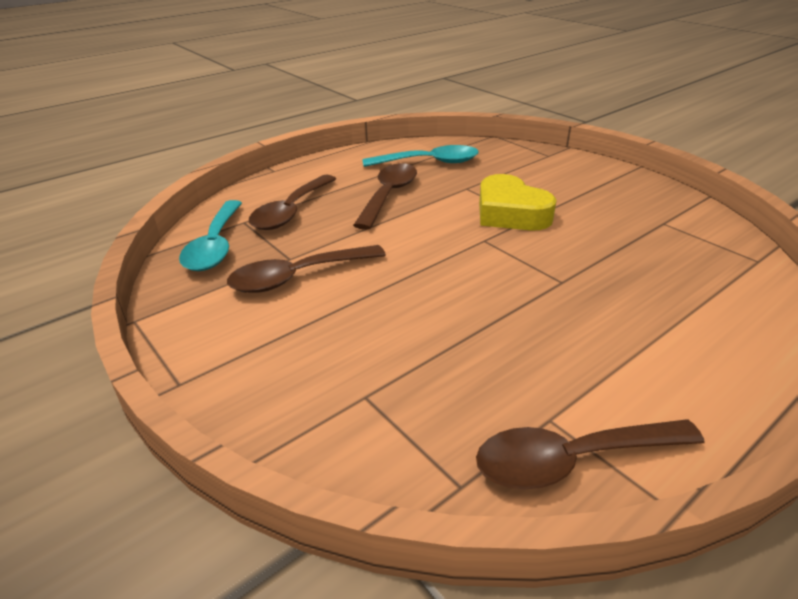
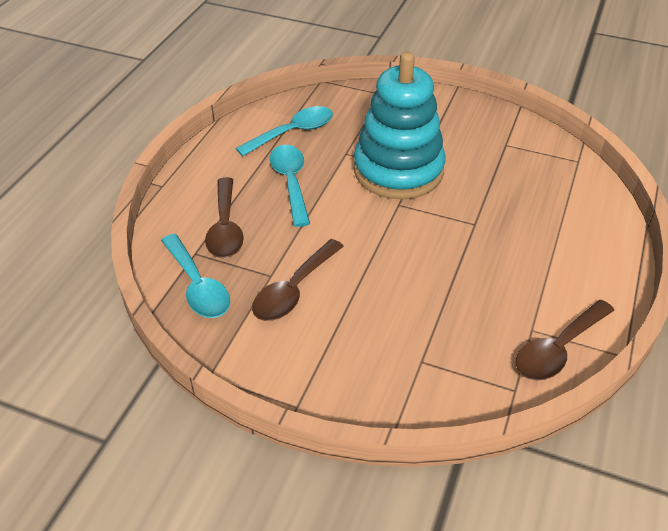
camera: 30 degrees left, 10 degrees up
(388, 195) = (290, 182): brown spoon -> turquoise spoon
(510, 213) = (398, 170): yellow heart -> turquoise stacking toy

